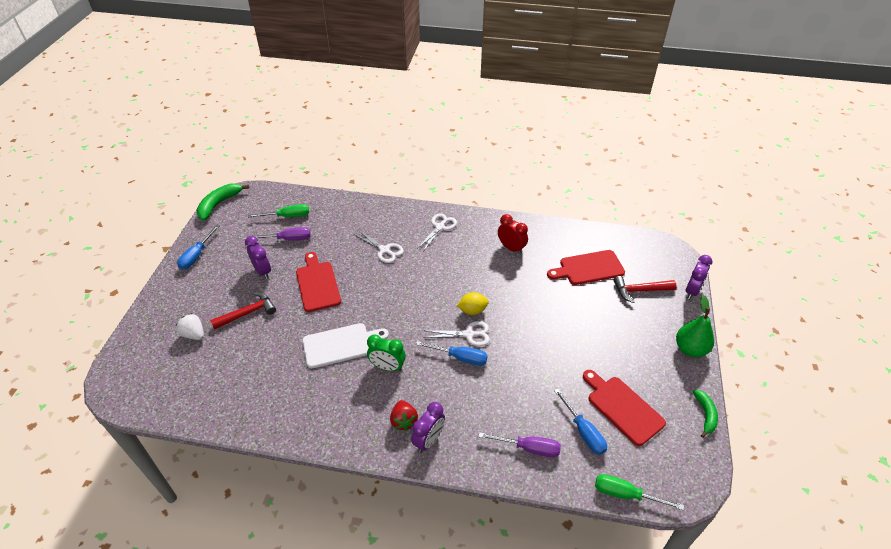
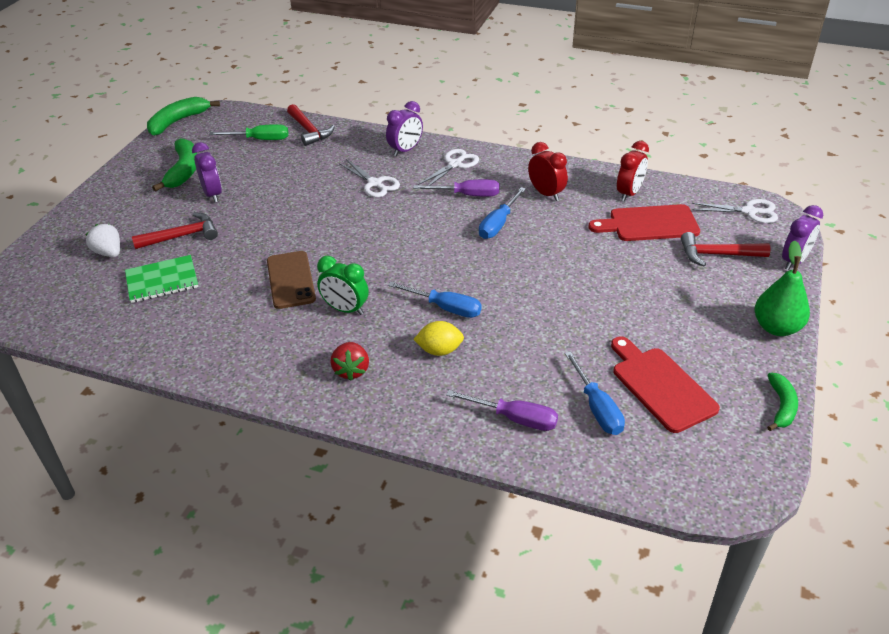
camera: 10 degrees right, 5 degrees down
(197, 255) = (136, 172): blue screwdriver -> blue screwdriver (498, 224)
(234, 251) = (184, 171): none -> green banana
(242, 356) = (162, 280): none -> green notebook
(288, 239) = (254, 163): purple screwdriver -> purple screwdriver (467, 195)
(317, 284) = (278, 213): red cutting board -> none
(323, 205) = (309, 131): none -> red hammer
(340, 345) = (290, 280): white cutting board -> brown phone
(428, 440) = (379, 395): purple clock -> purple clock (405, 150)
(468, 334) = (464, 283): white scissors -> white scissors (749, 211)
(472, 310) = (476, 258): yellow lemon -> yellow lemon (439, 350)
(569, 242) = (629, 193): none -> red clock
(625, 494) = (641, 487): green screwdriver -> none

